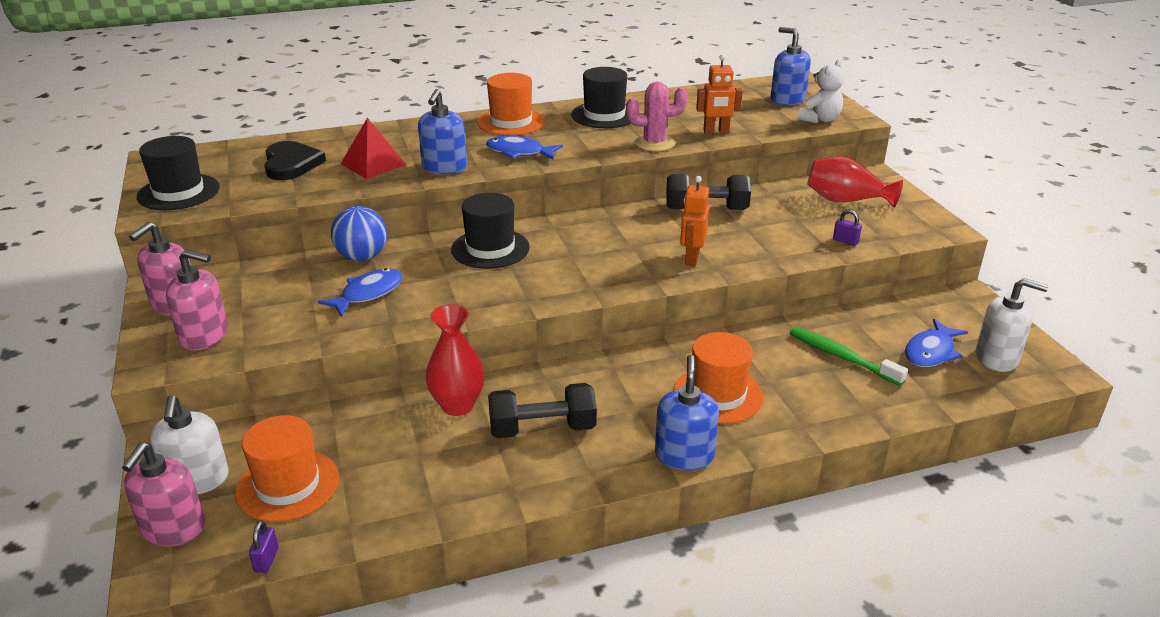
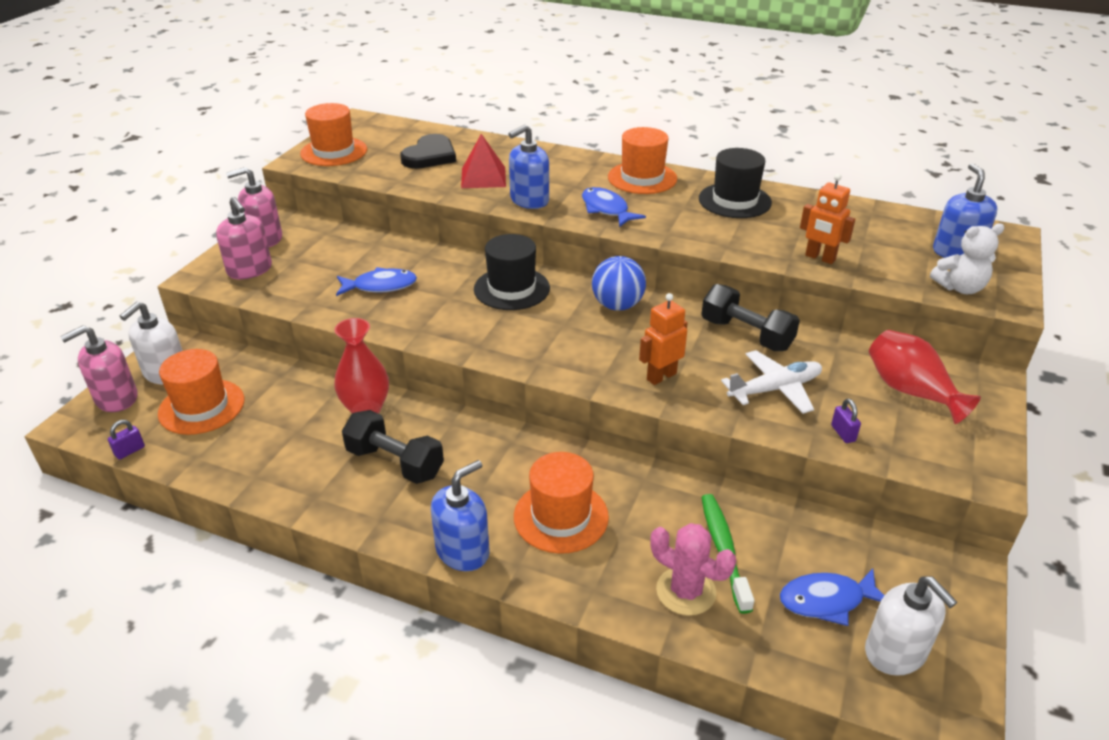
camera: 40 degrees right, 5 degrees up
(178, 192) = (334, 151): black hat -> orange hat
(362, 257) = (416, 254): blue ball -> blue ball (617, 305)
(654, 143) = (739, 246): pink cactus -> pink cactus (686, 591)
(772, 234) = (775, 389): none -> white plane

